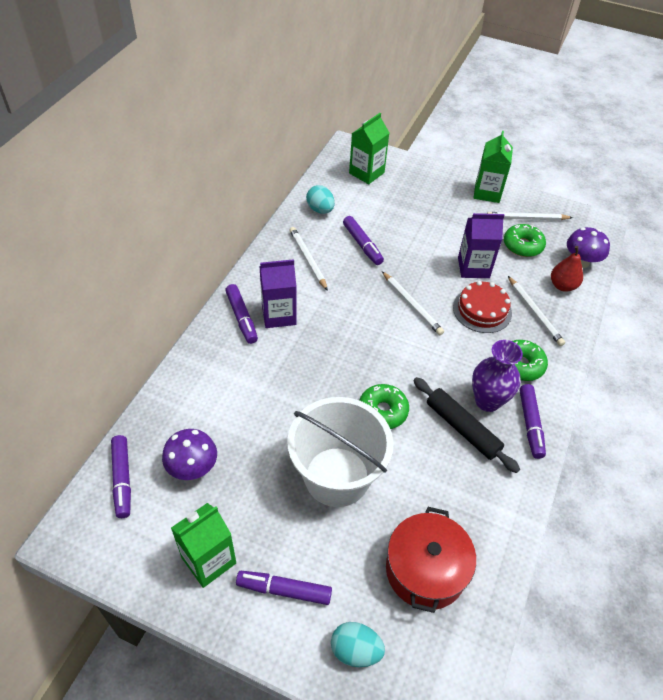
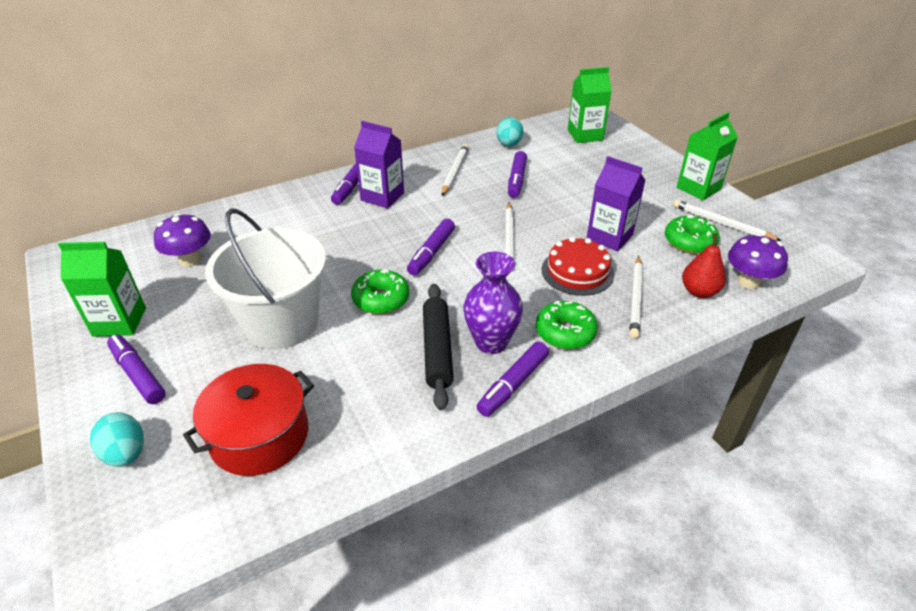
camera: 40 degrees right, 10 degrees down
(122, 479) = (139, 242): purple marker -> purple marker (431, 253)

